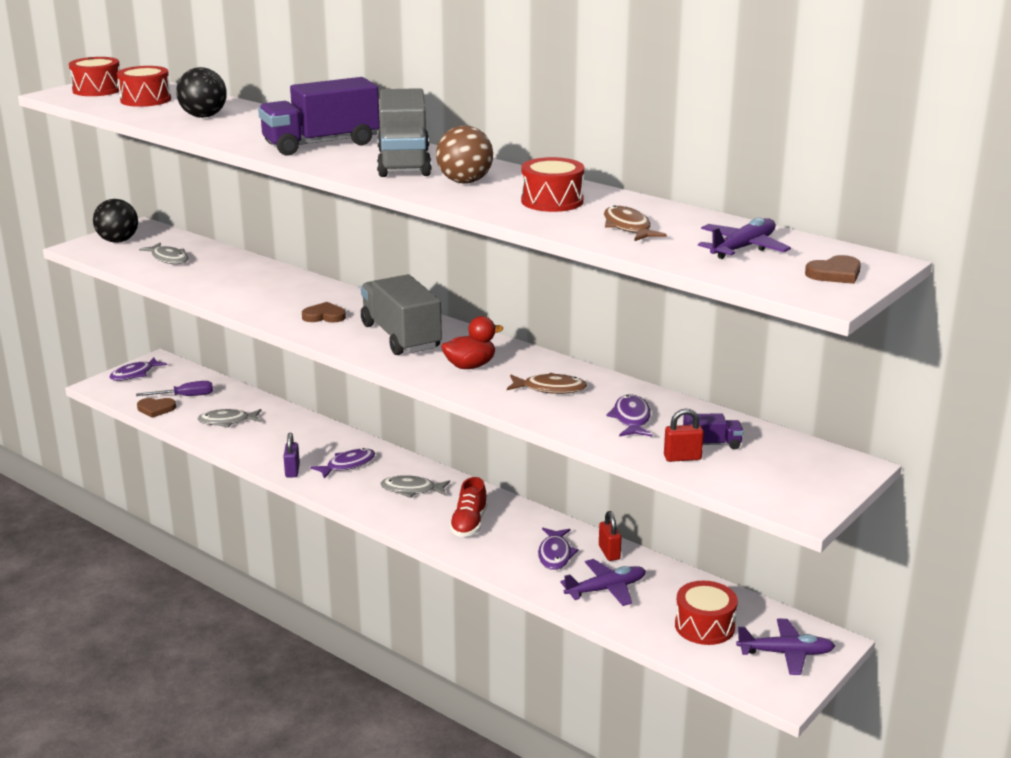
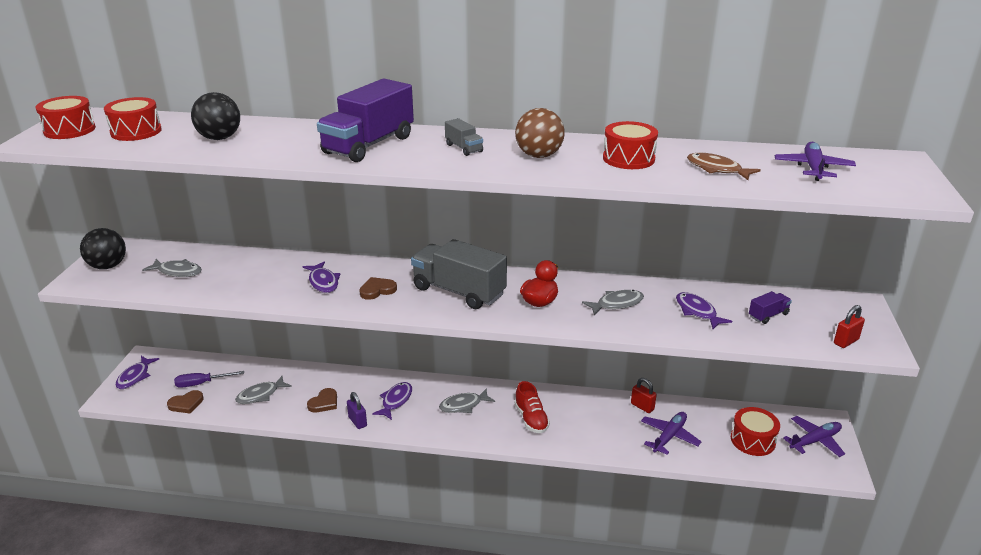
camera: 30 degrees left, 5 degrees up
(185, 396) = (202, 383): purple screwdriver -> purple screwdriver turned 150 degrees counterclockwise
(404, 162) = (464, 148): grey truck -> grey truck, size x0.44
(550, 389) = (616, 304): brown fish -> grey fish
(555, 554) = (611, 422): purple fish -> purple fish (323, 282)
(682, 458) = (766, 333): red padlock -> red padlock (846, 341)
(835, 274) = (898, 175): brown heart -> brown heart (324, 403)

